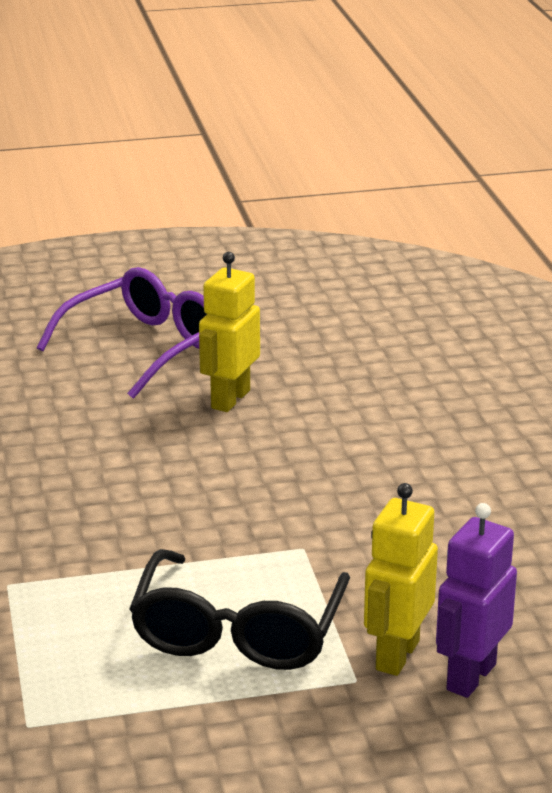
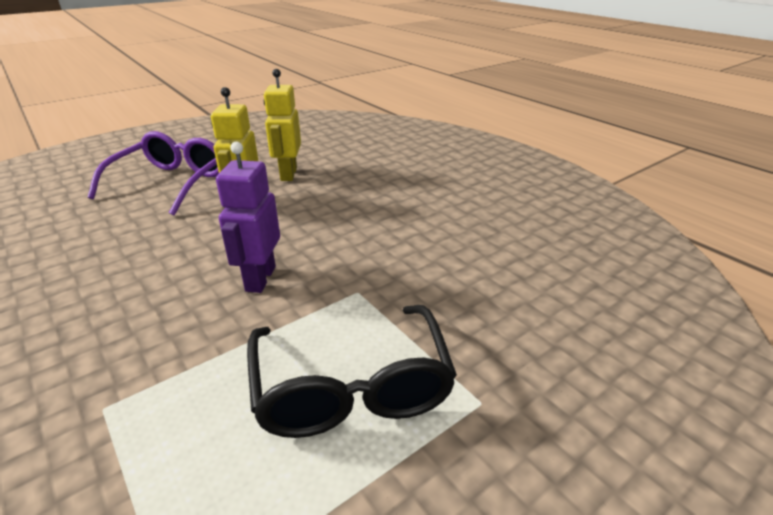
camera: 25 degrees left, 5 degrees up
(396, 655) = (493, 365): yellow robot -> yellow robot (288, 174)
(470, 677) = (561, 365): purple robot -> purple robot (260, 279)

